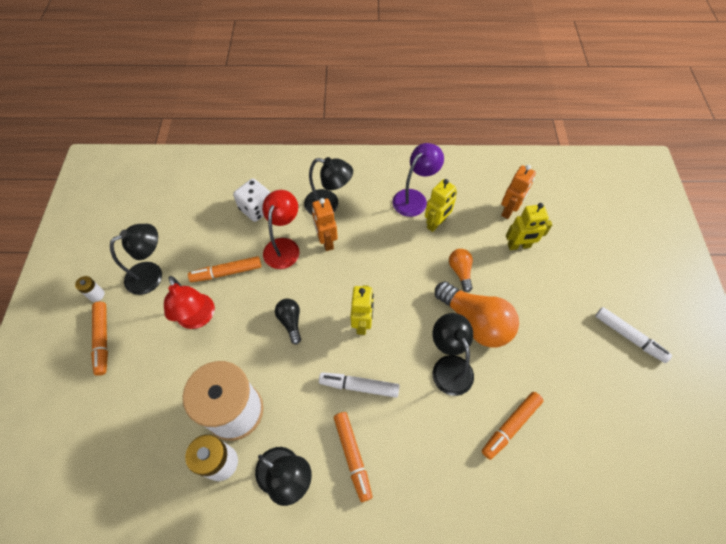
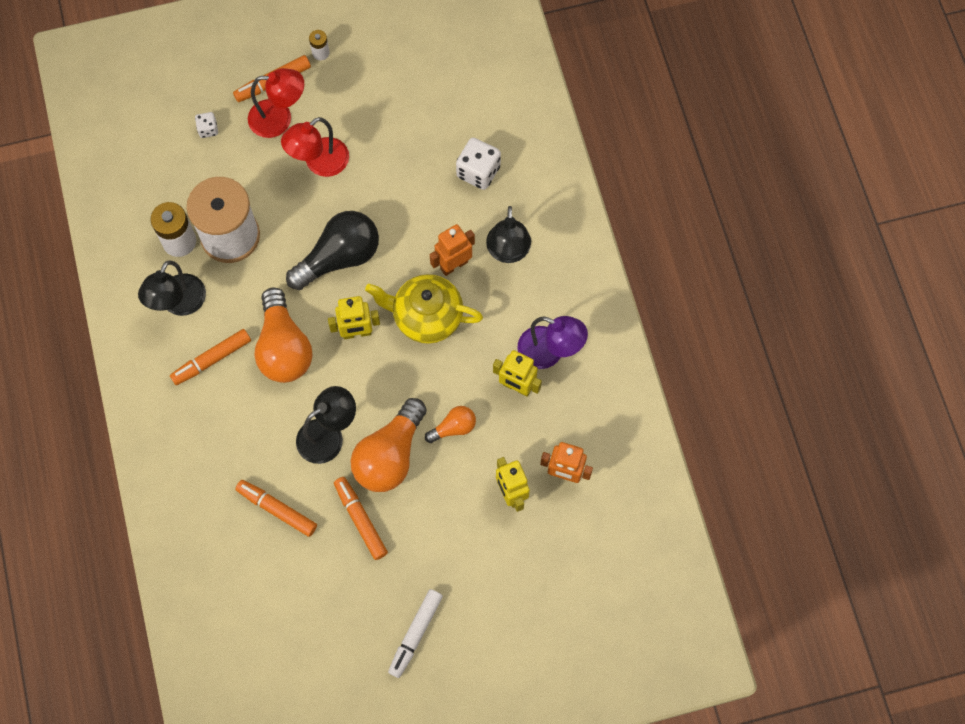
camera: 75 degrees right, 10 degrees up
(118, 408) = (208, 129): none -> white dice
(152, 274) = (359, 95): black lamp -> none
(226, 272) = (382, 171): orange marker -> orange marker (360, 519)
(284, 246) = (433, 220): red lamp -> red lamp (279, 118)
(290, 322) = (339, 257): black light bulb -> black light bulb, size x1.97
(359, 386) = (284, 348): white marker -> orange light bulb
(364, 269) = (426, 317): none -> yellow teapot

